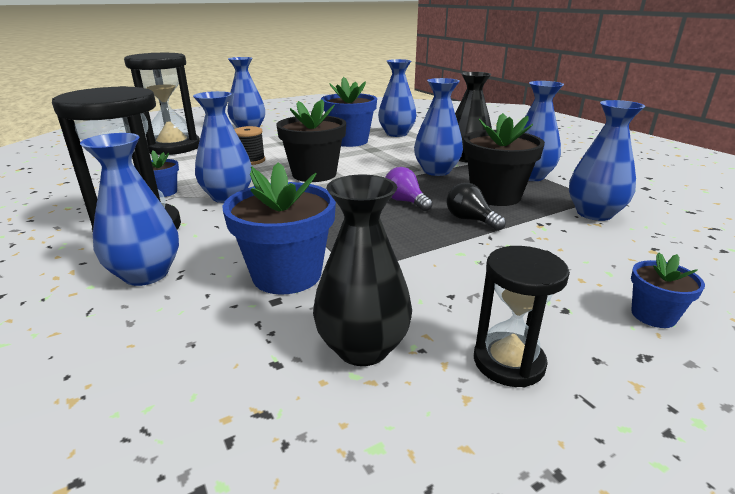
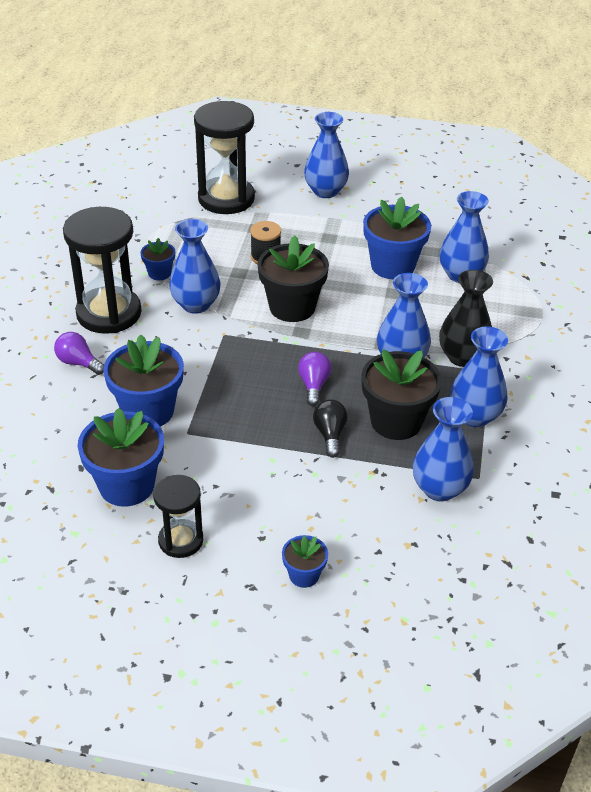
camera: 40 degrees right, 15 degrees up
(146, 274) = (78, 363): blue vase -> purple light bulb
(362, 348) = (126, 485): black vase -> blue flower pot

